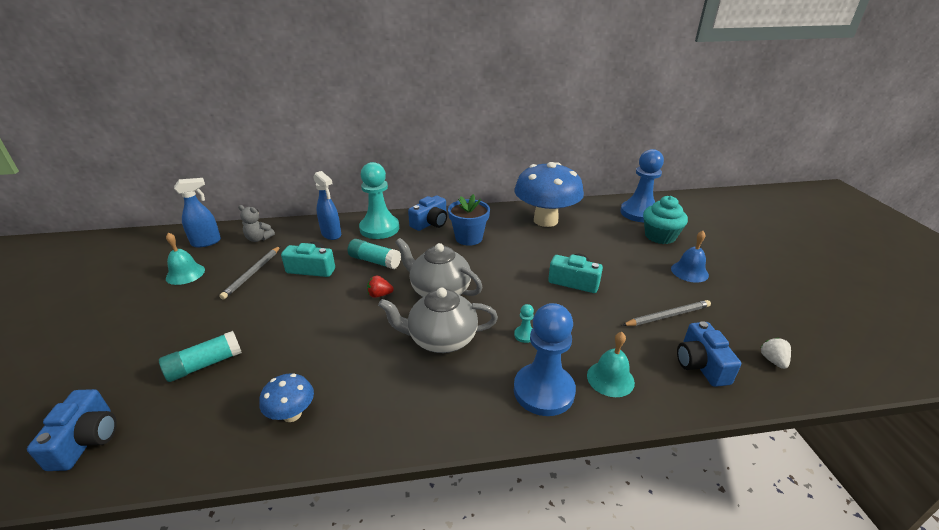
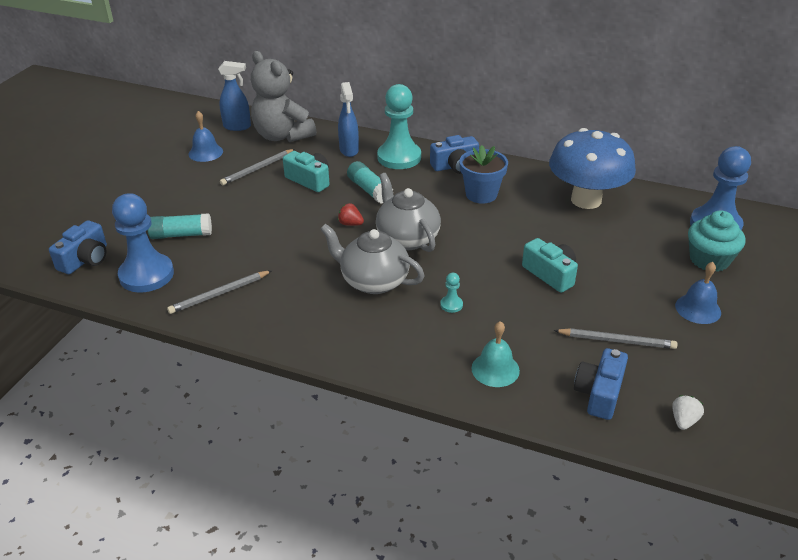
camera: 30 degrees right, 5 degrees up
(185, 274) = (205, 152): turquoise bell -> blue bell
(259, 239) = (282, 136): grey teddy bear -> grey teddy bear, size x2.16
(292, 414) = (219, 294): blue mushroom -> grey pencil
(543, 391) = (425, 354): blue pawn -> blue pawn (146, 275)

